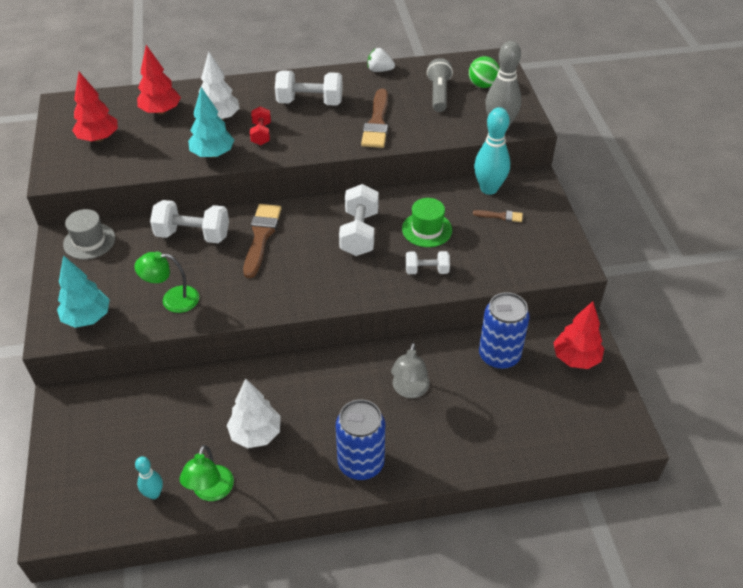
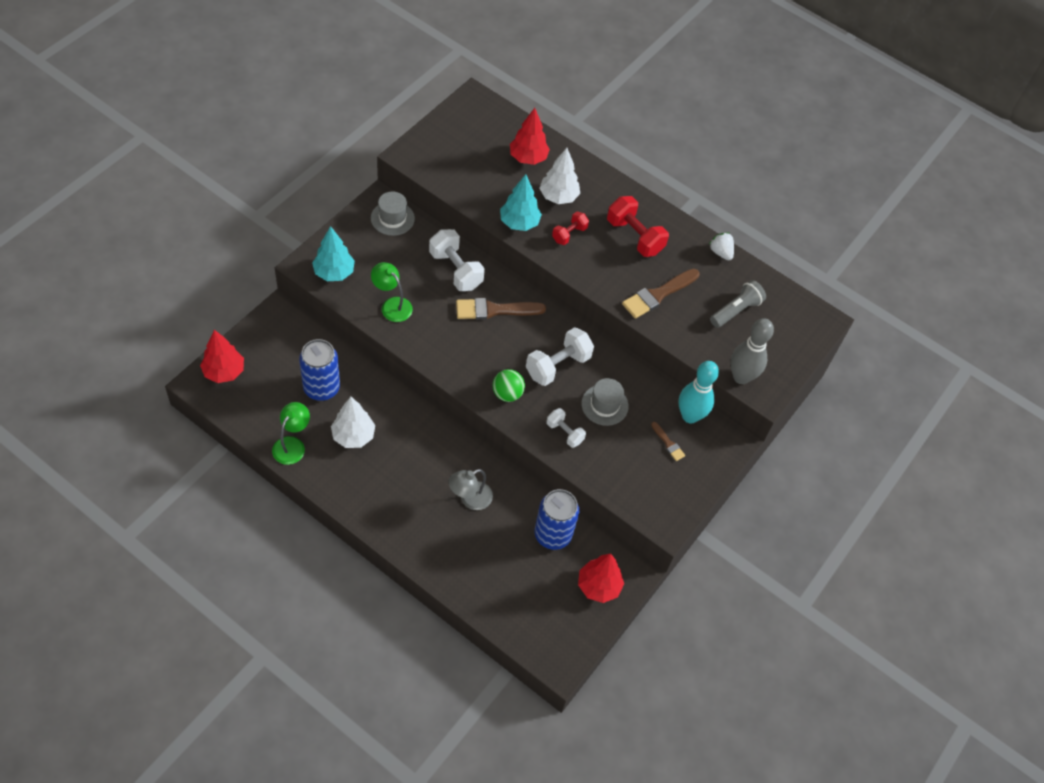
camera: 40 degrees right, 10 degrees up
(99, 138) = (465, 147): red tree -> red tree (224, 372)
(154, 494) = (264, 416): turquoise bowling pin -> none
(211, 491) = (292, 445): green lamp -> green lamp turned 150 degrees clockwise
(261, 236) = (494, 310): brown brush -> brown brush turned 150 degrees counterclockwise
(310, 102) = (634, 236): white dumbbell -> red dumbbell
(361, 463) = (386, 512): blue can -> blue can (321, 388)
(427, 229) = (604, 405): green hat -> grey hat
(482, 85) = (780, 332): green ball -> green ball (507, 394)

